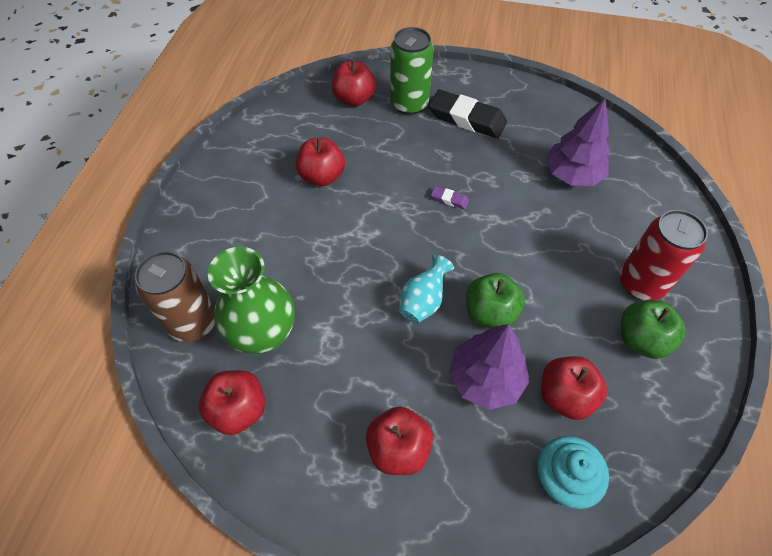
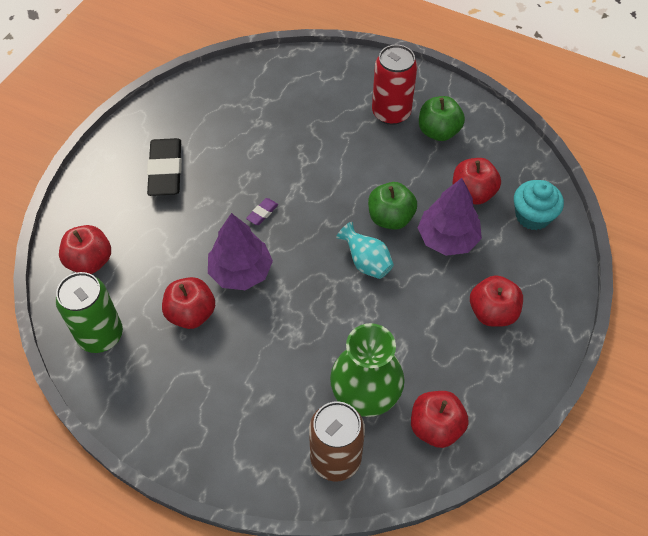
camera: 75 degrees left, 0 degrees up
(409, 104) = (122, 213): green can -> green can (100, 335)
(467, 119) = (166, 171): black eraser -> black eraser turned 45 degrees counterclockwise
(572, 175) = (268, 115): purple tree -> purple tree (241, 272)

